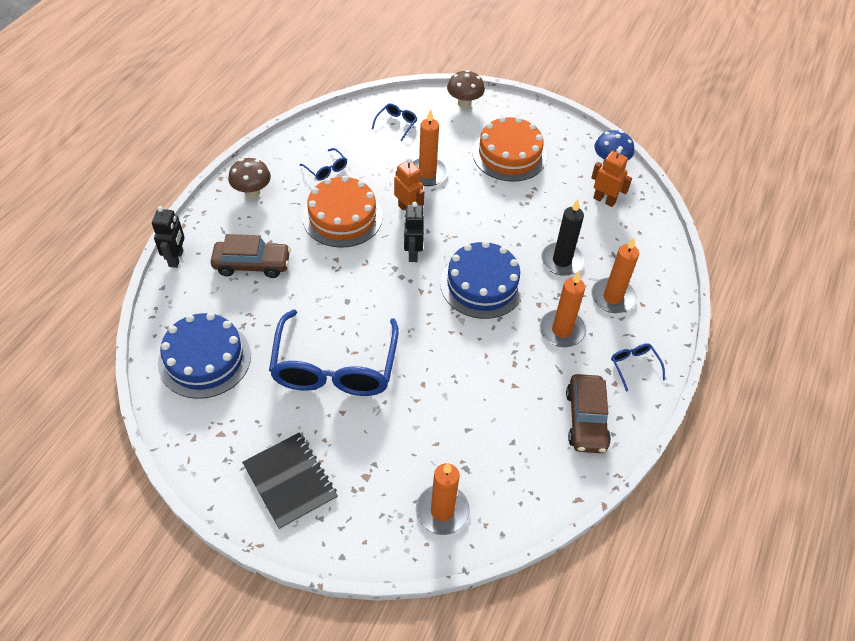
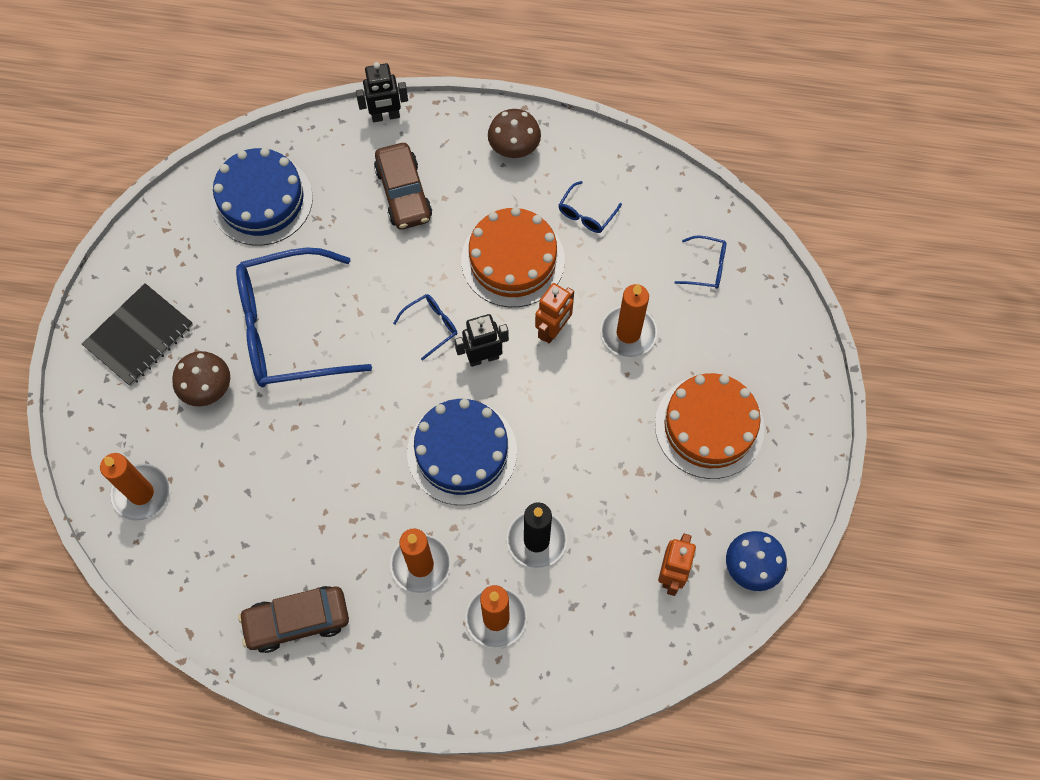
camera: 75 degrees right, 15 degrees up
(464, 103) = (789, 340): brown mushroom -> brown mushroom (208, 389)
(634, 366) = (392, 665): blue glasses -> blue glasses (431, 326)

